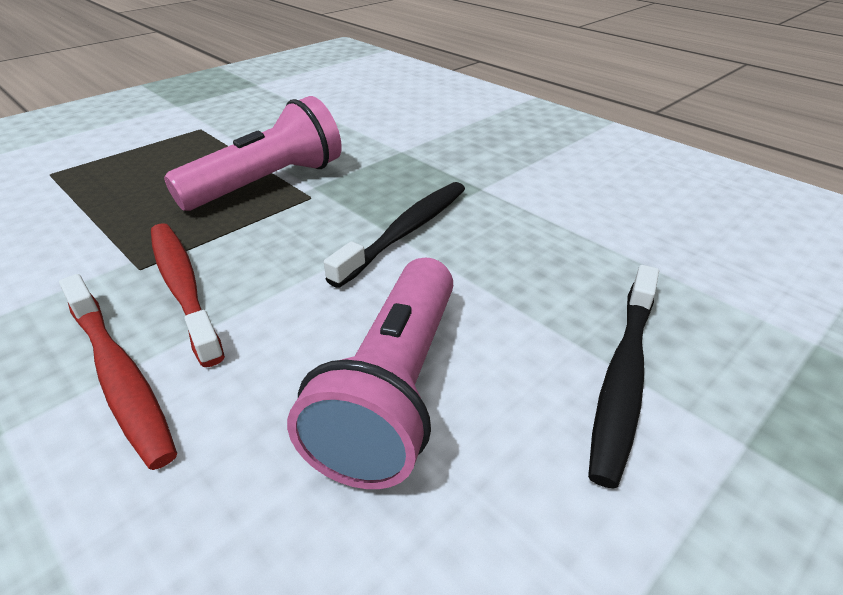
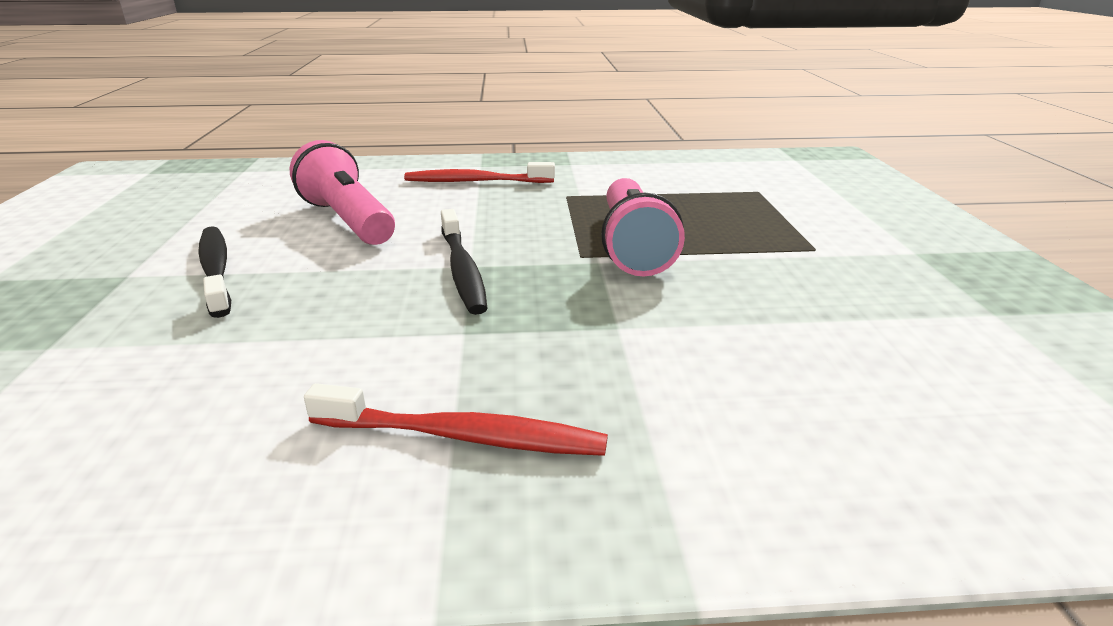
camera: 130 degrees right, 10 degrees down
(183, 287) = (525, 200): red toothbrush -> red toothbrush (463, 436)

